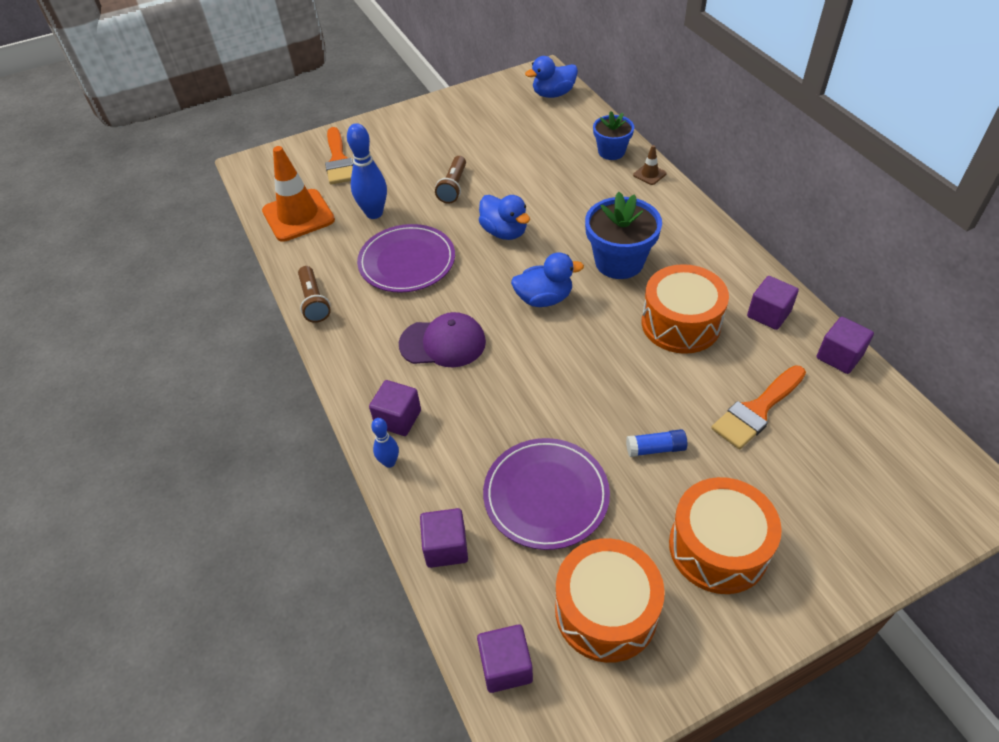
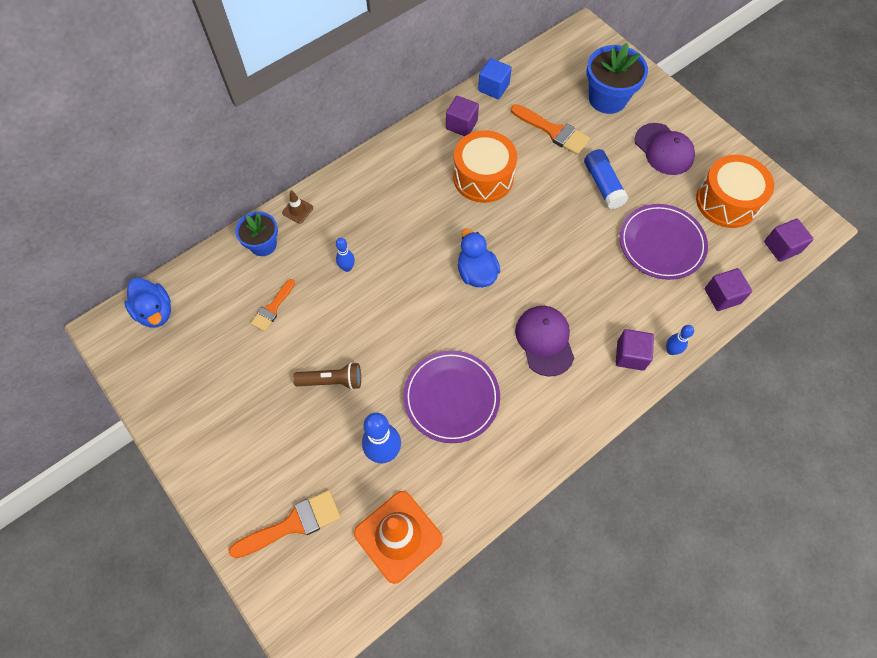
camera: 105 degrees left, 15 degrees up
(314, 301) = (522, 470): brown flashlight -> none
(504, 232) = (396, 319): blue duck -> none
(539, 155) = (272, 308): none -> orange brush
(572, 203) = (347, 268): none -> blue bowling pin
(619, 262) = (421, 223): blue flower pot -> blue flower pot (607, 99)
(655, 449) = (603, 185): blue glue stick -> blue glue stick, size x1.50
(718, 547) = (664, 149): orange drum -> purple cap
(839, 356) = (493, 88): purple cube -> blue cube

